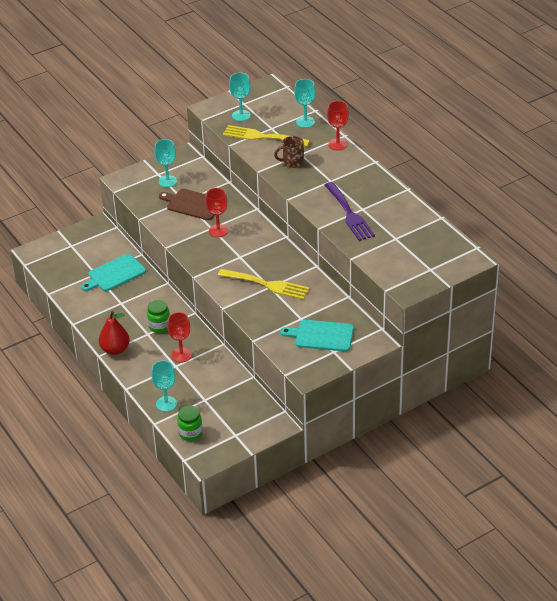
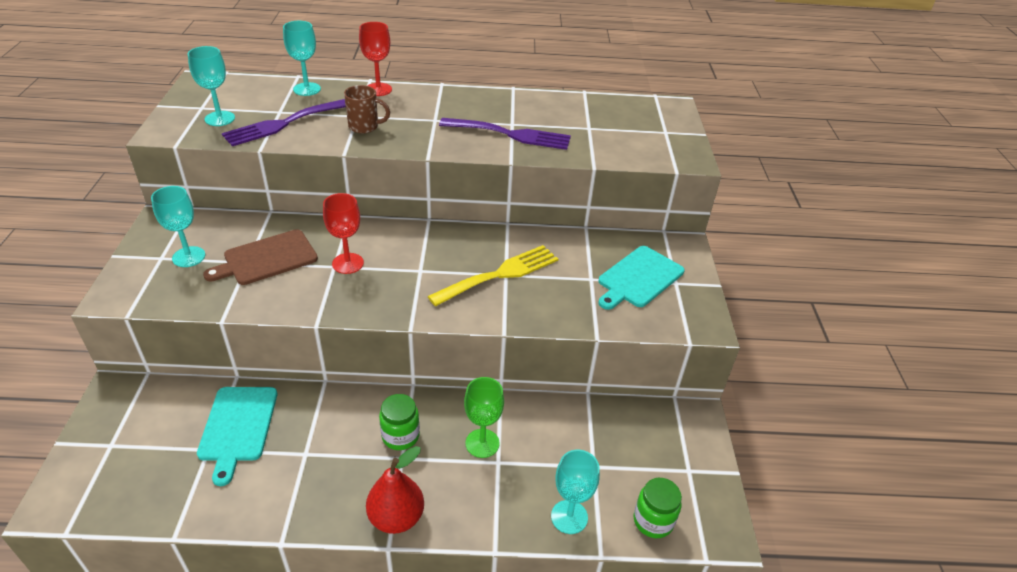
camera: 60 degrees left, 0 degrees up
(181, 355) = (482, 443): red goblet -> green goblet
(262, 137) = (284, 123): yellow fork -> purple fork
(292, 162) = (364, 127): brown mug -> brown mug turned 105 degrees counterclockwise

